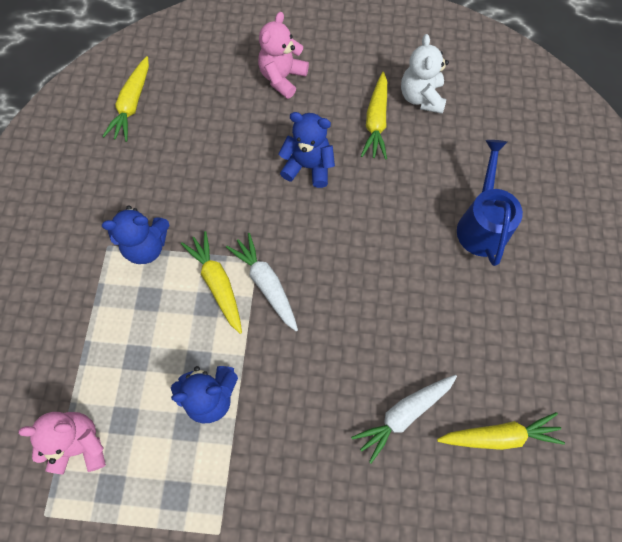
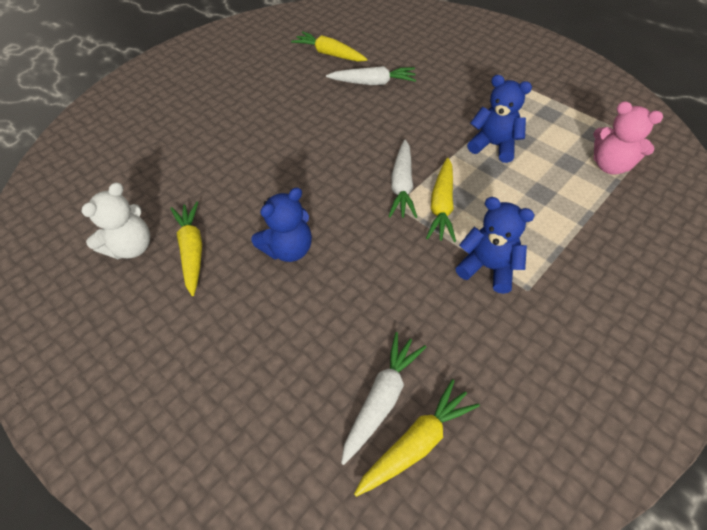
camera: 140 degrees left, 15 degrees down
(167, 114) = (382, 398): none -> white carrot
(282, 78) = (223, 355): pink teddy bear -> none
(308, 166) = (288, 249): blue teddy bear -> blue teddy bear turned 90 degrees counterclockwise
(376, 122) = (192, 250): yellow carrot -> yellow carrot turned 60 degrees counterclockwise
(481, 223) = (212, 139): blue watering can -> none

